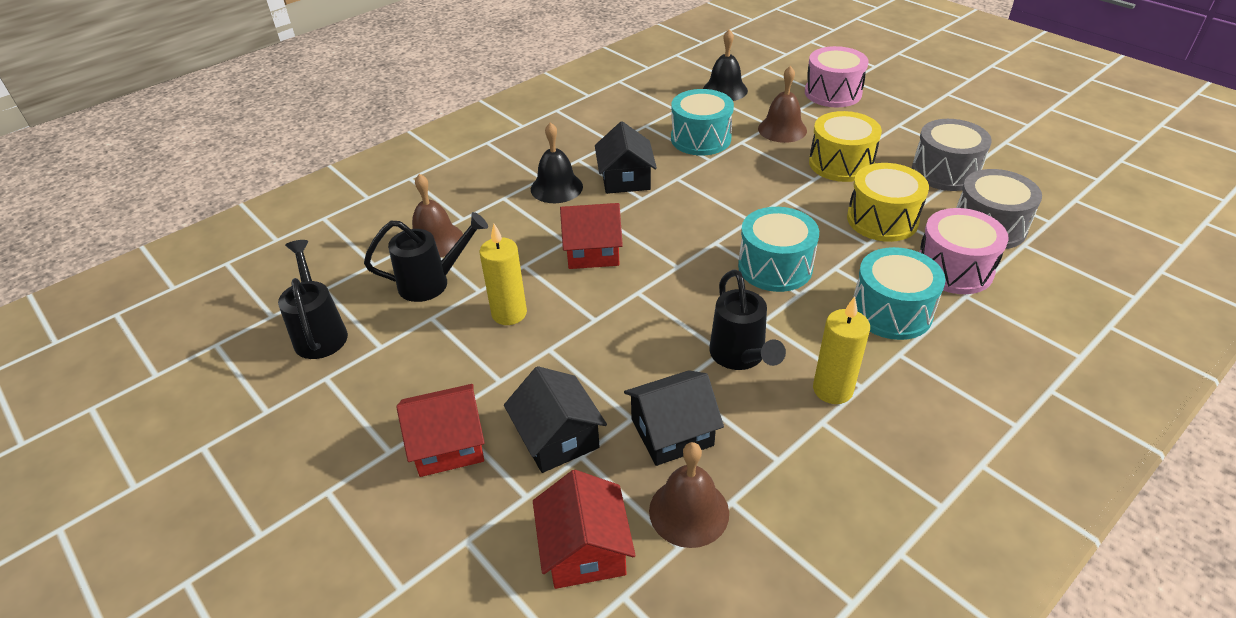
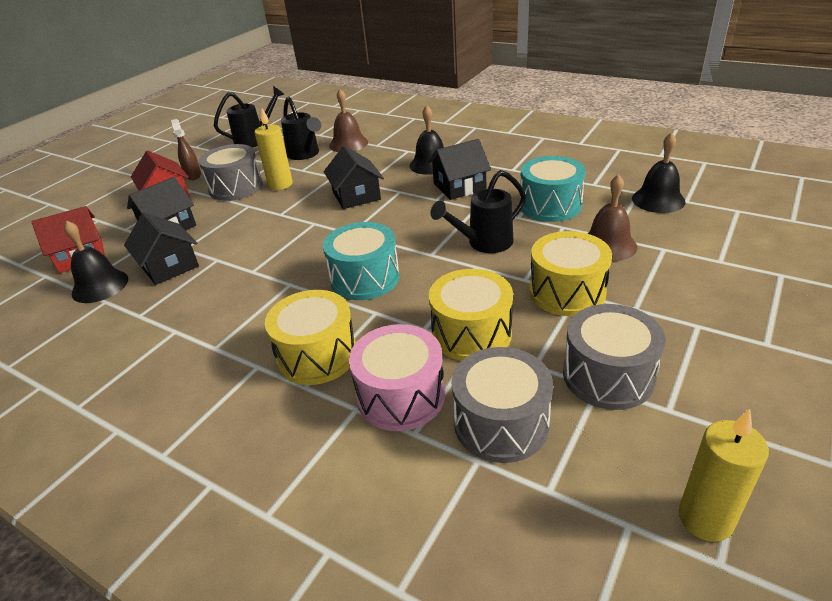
camera: 75 degrees right, 5 degrees down
(392, 411) = (193, 175): none -> brown spray bottle
(481, 360) = (236, 187): none -> grey drum
(593, 251) = (356, 196): red house -> black house
(689, 511) = (100, 286): brown bell -> black bell
(740, 357) = (246, 280): black watering can -> black watering can (484, 243)
(832, 390) = (210, 332): yellow candle -> yellow candle (705, 519)
(833, 93) = (728, 265): pink drum -> none
(891, 311) = (317, 355): turquoise drum -> yellow drum

